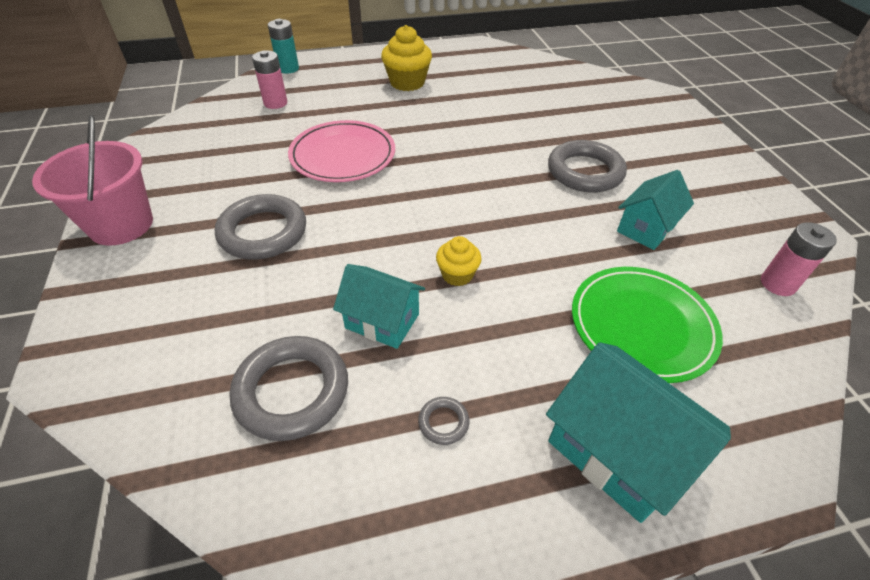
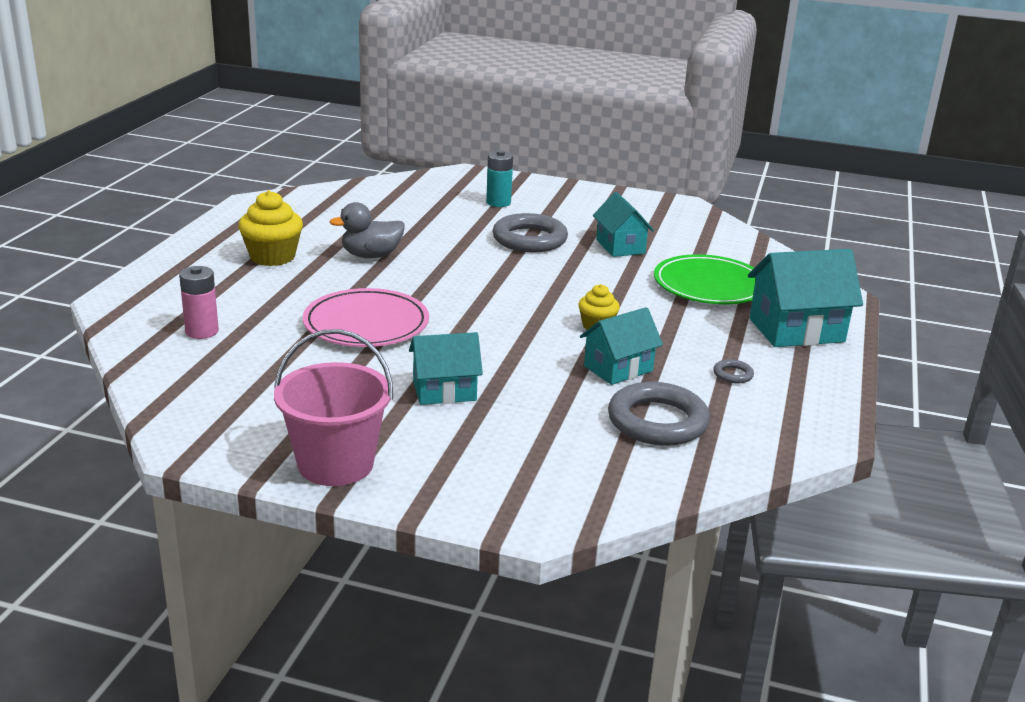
camera: 60 degrees left, 20 degrees down
(263, 232) = (444, 391): grey ring -> turquoise house
(288, 68) = (127, 306): turquoise battery -> turquoise battery (498, 203)
(455, 115) = (371, 255): none -> grey duck
(777, 284) = (714, 234): pink battery -> none

